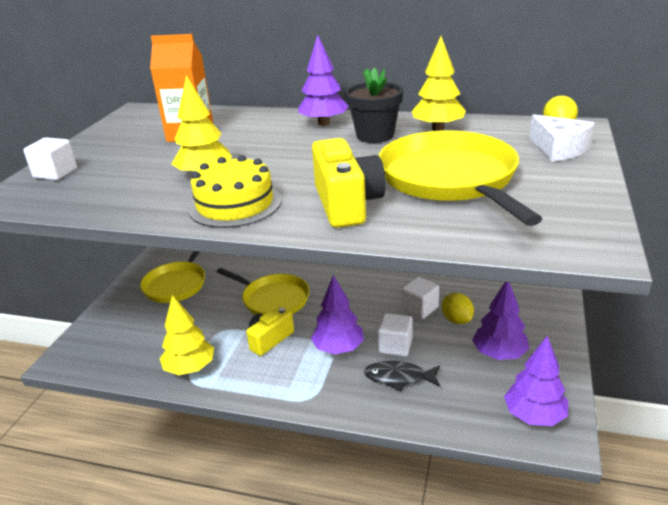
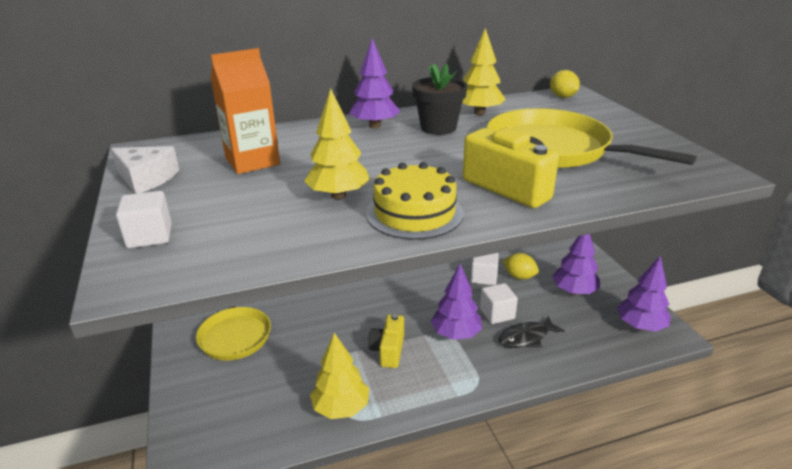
camera: 35 degrees left, 0 degrees up
(273, 299) = (352, 314): yellow pan -> none
(559, 149) = (588, 112): white cheese -> white cheese (146, 178)

